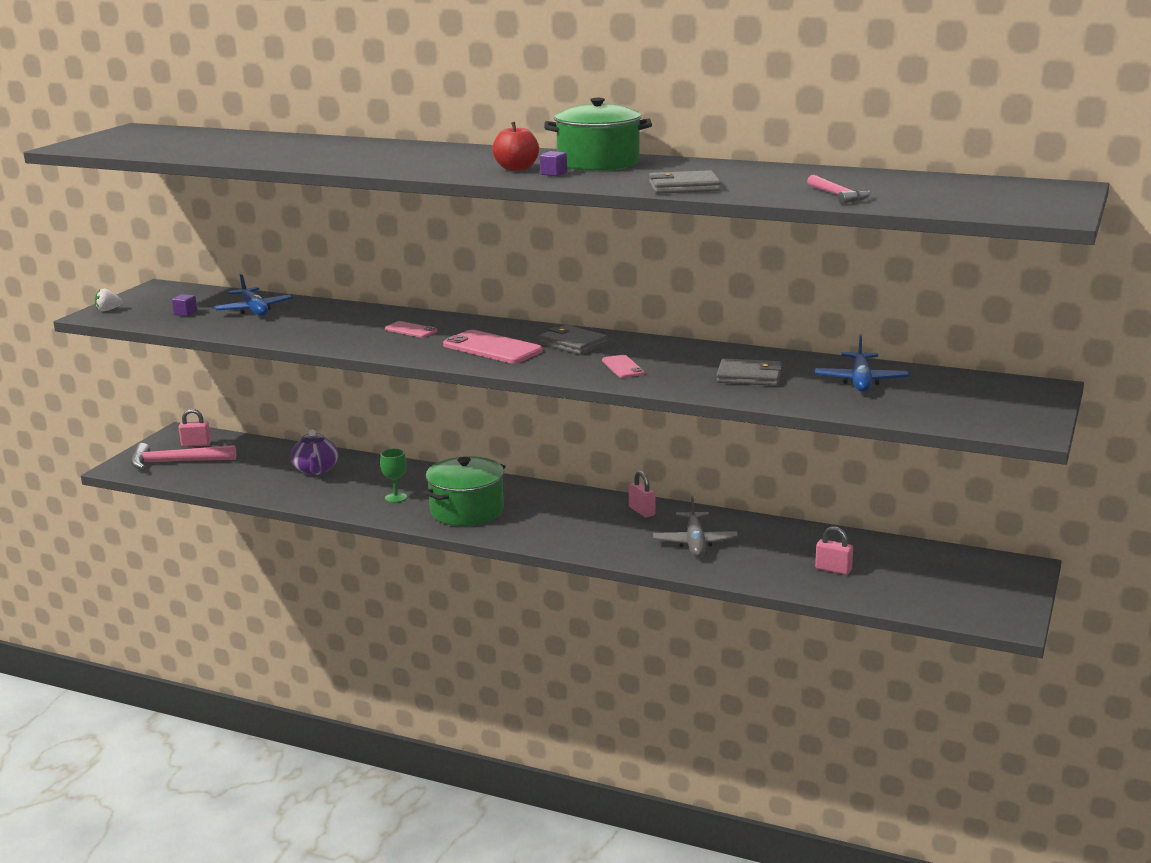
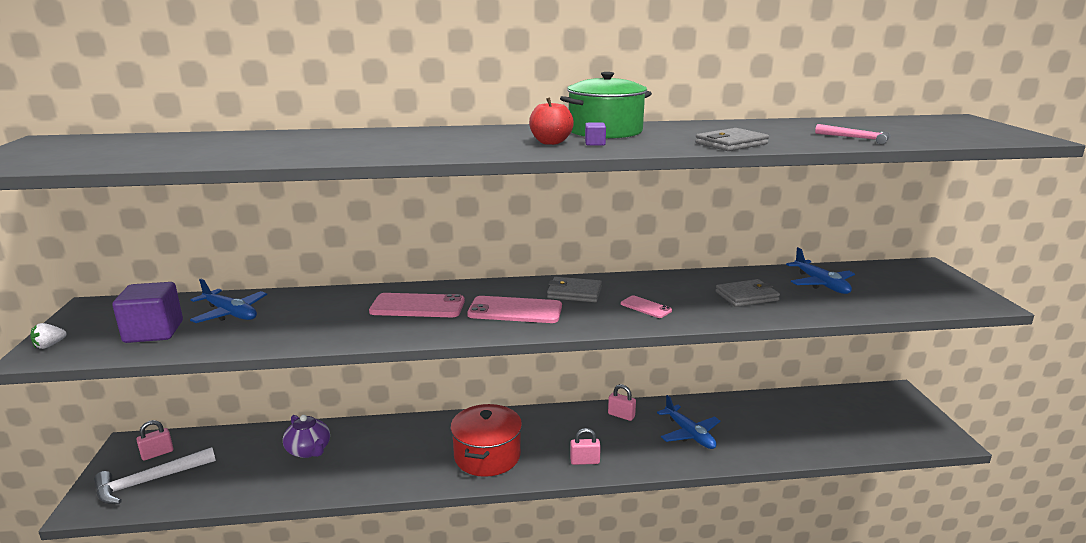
camera: 30 degrees left, 0 degrees up
(176, 462) = (149, 481): pink hammer -> white hammer
(185, 313) = (154, 332): purple cube -> purple cube, size x2.43
(396, 497) = (412, 460): green goblet -> none
(411, 330) = (417, 306): pink phone -> pink phone, size x1.83
(467, 511) = (487, 456): green pot -> red pot
(695, 542) = (689, 434): grey plane -> blue plane
(833, 569) = (802, 429): pink padlock -> pink padlock (585, 461)

